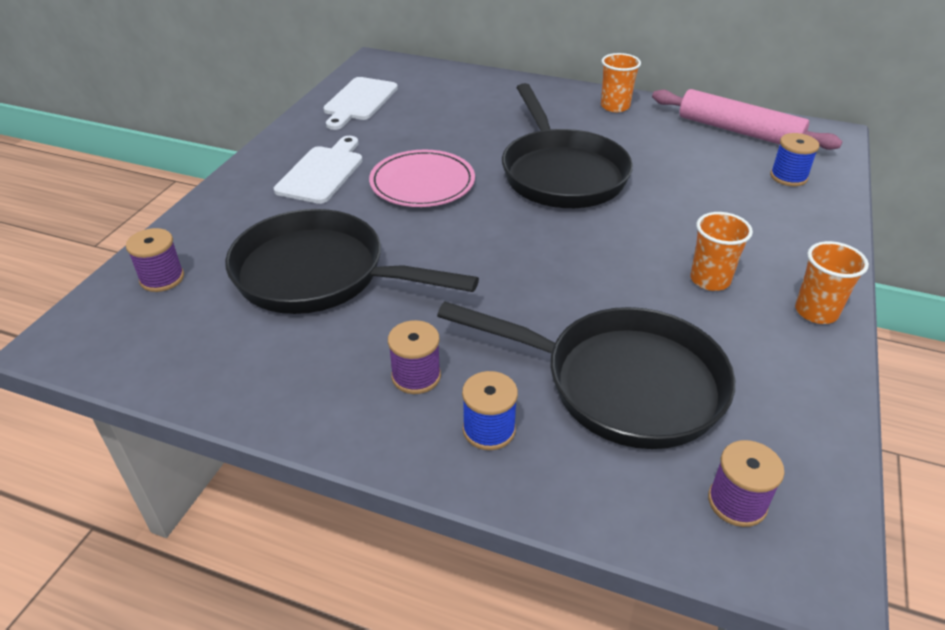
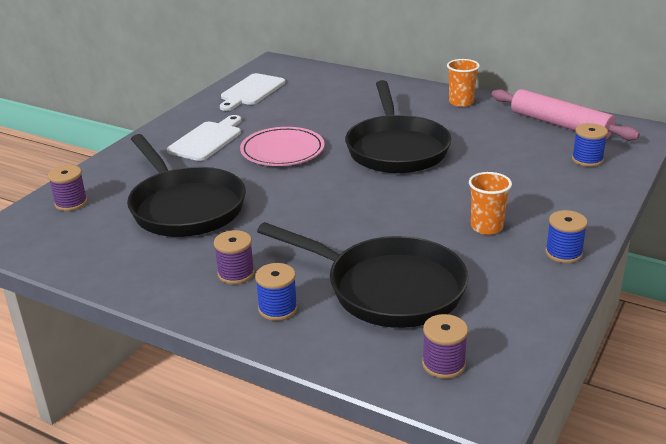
camera: 10 degrees right, 10 degrees down
(319, 274) = (185, 207): black pan -> black pan turned 150 degrees counterclockwise
(816, 312) = (563, 253): orange cup -> blue spool

